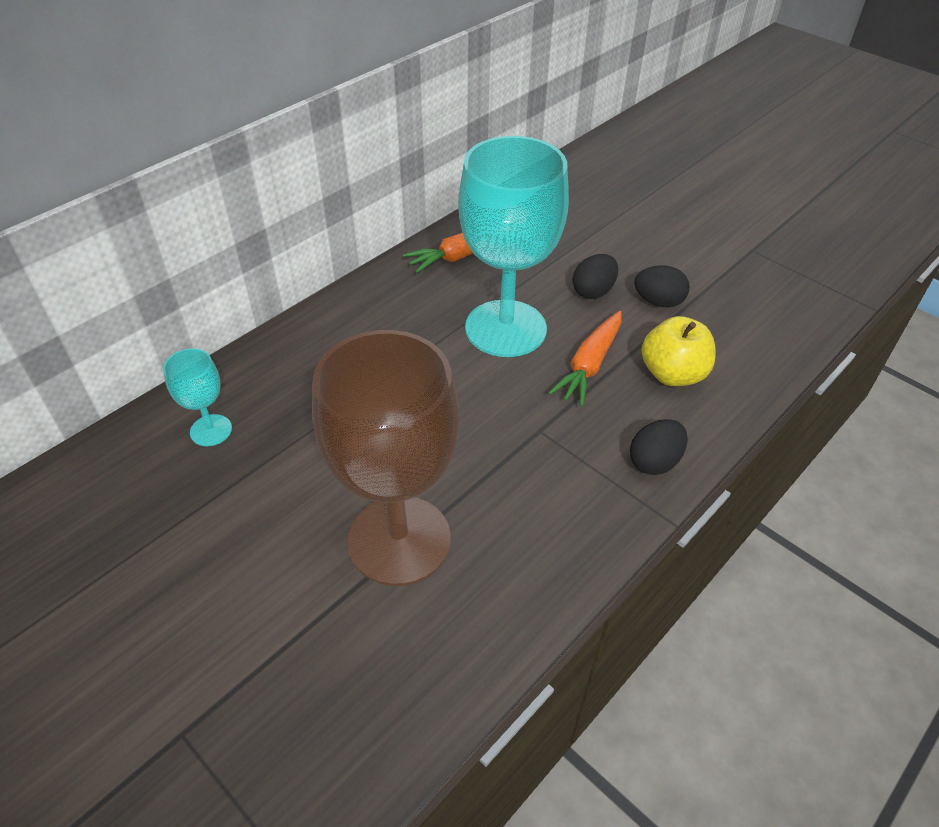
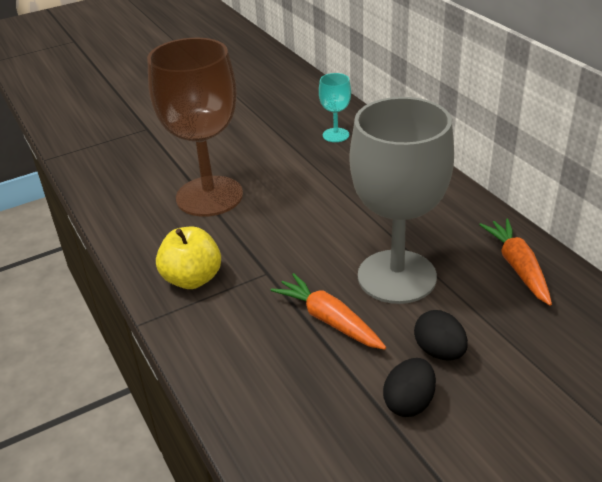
camera: 110 degrees right, 10 degrees down
(505, 328) = (397, 276): turquoise goblet -> grey goblet
(654, 461) = (201, 330): black egg -> none
(672, 374) = (294, 377): yellow apple -> yellow apple (192, 279)

